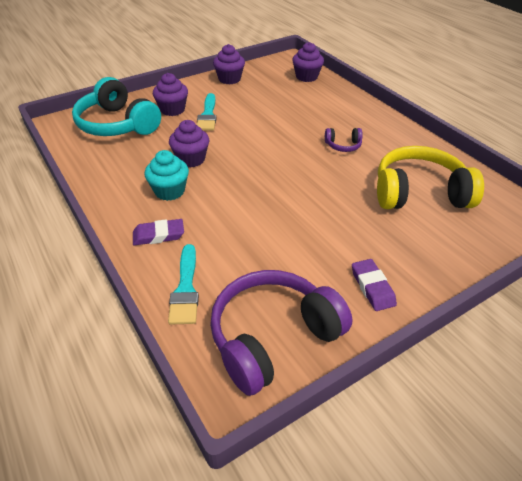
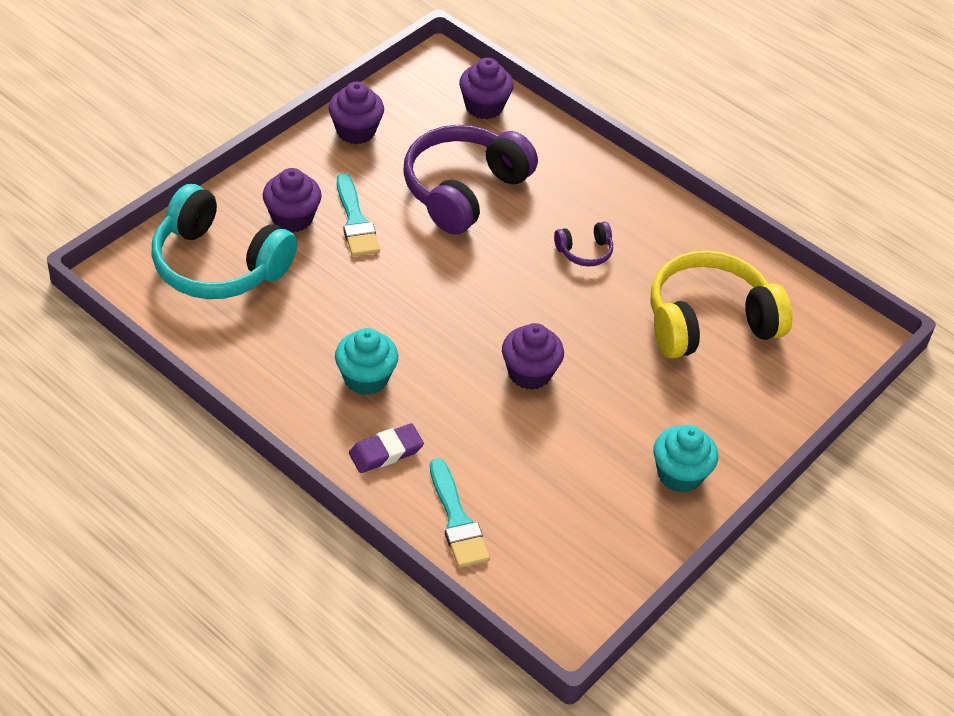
camera: 20 degrees left, 5 degrees up
(191, 159) = (370, 315): purple cupcake -> purple cupcake (529, 373)
(273, 337) = (584, 559): purple headphones -> purple headphones (463, 190)
(372, 287) = (679, 474): purple eraser -> turquoise cupcake

